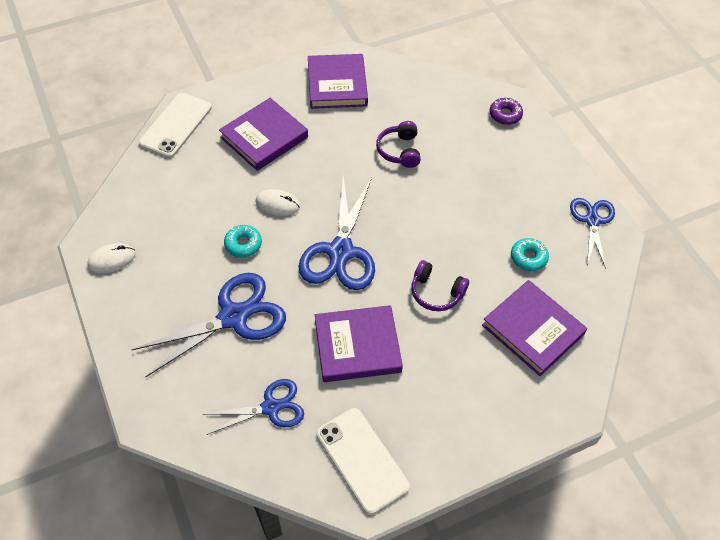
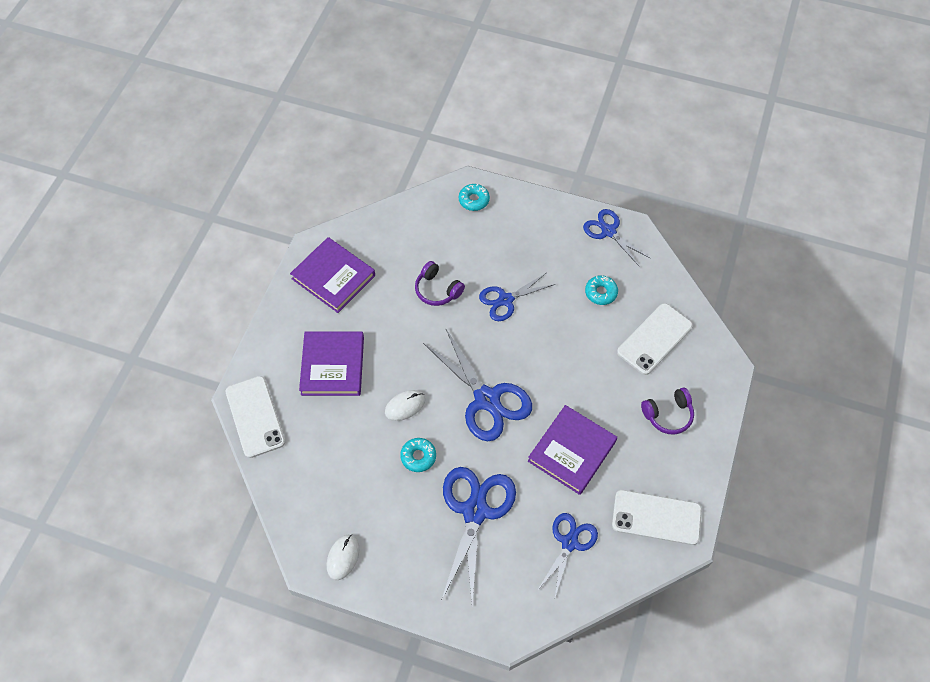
camera: 45 degrees left, 5 degrees up
(436, 292) = (575, 369): purple headphones -> purple headphones (668, 415)
(443, 199) = (505, 300): none -> blue scissors
(505, 115) = (474, 200): purple donut -> turquoise donut
(532, 330) = (654, 339): purple book -> white phone

